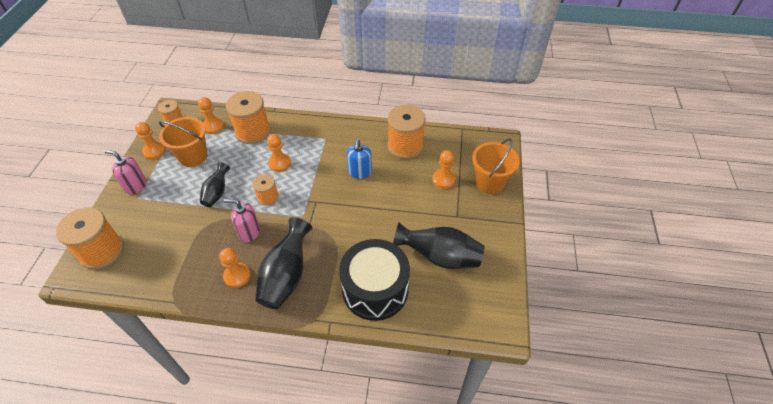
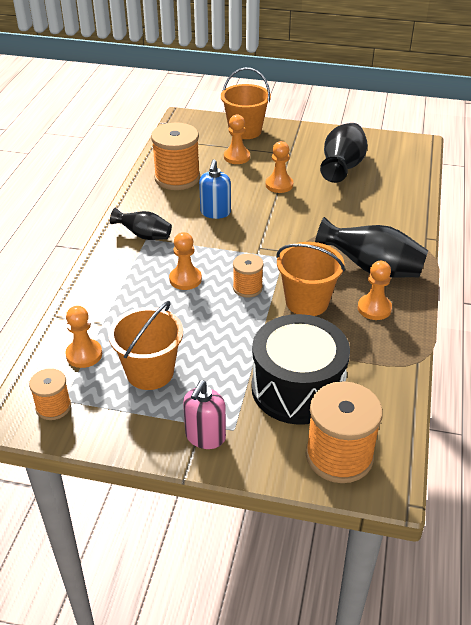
camera: 85 degrees left, 10 degrees down
(154, 151) = (125, 424): orange pawn -> orange pawn (279, 185)
(217, 193) = (233, 338): black vase -> black vase (144, 235)
(249, 232) = (307, 302): pink soap dispenser -> orange bucket
(253, 132) = (111, 308): orange spool -> none
(360, 172) = (215, 212): blue soap dispenser -> blue soap dispenser turned 90 degrees clockwise
(375, 289) = (384, 208): black drum -> black drum (297, 388)

